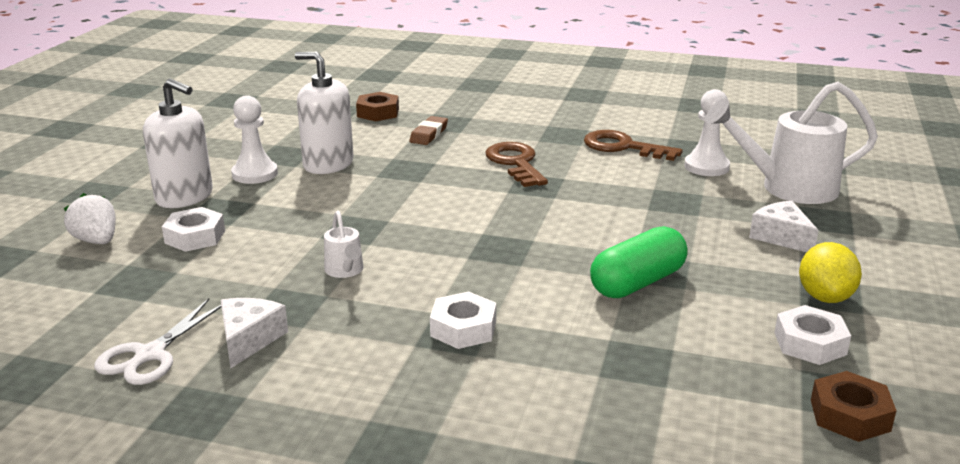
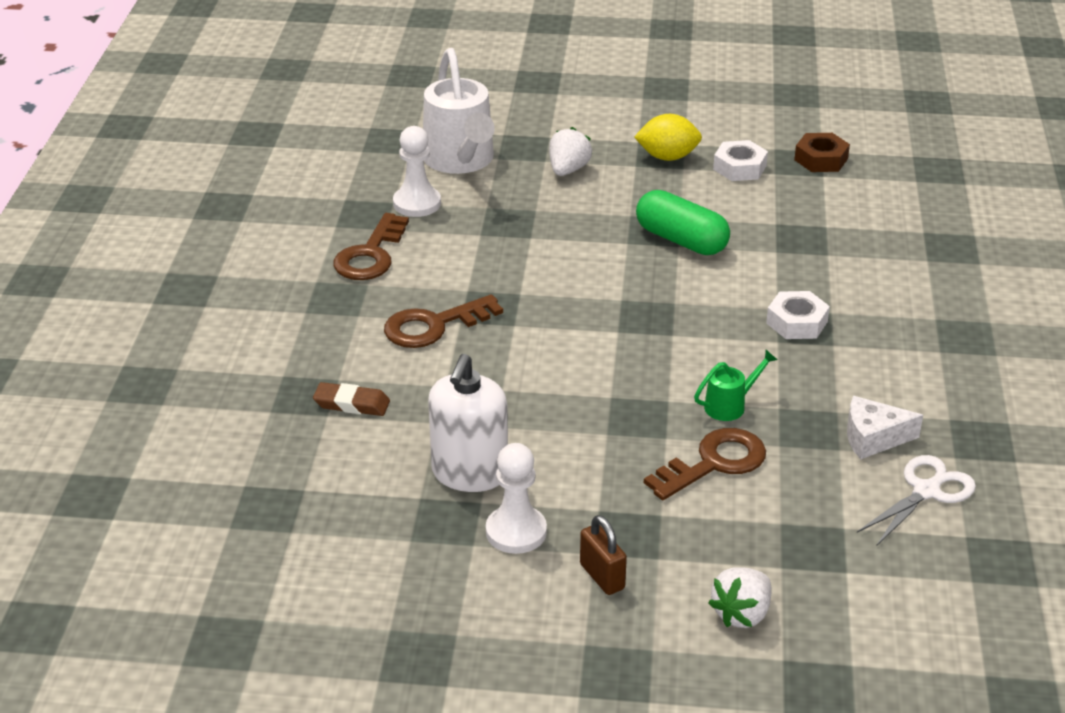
camera: 100 degrees left, 10 degrees up
(150, 354) = (926, 491): white scissors -> white scissors turned 60 degrees counterclockwise
(184, 197) = (602, 576): white soap dispenser -> brown padlock
(195, 237) = (701, 533): white nut -> none
(273, 253) = (714, 463): none -> brown key
(345, 271) = (730, 405): white watering can -> green watering can
(378, 113) = (273, 463): brown nut -> none
(781, 237) = (568, 170): white cheese -> white strawberry

